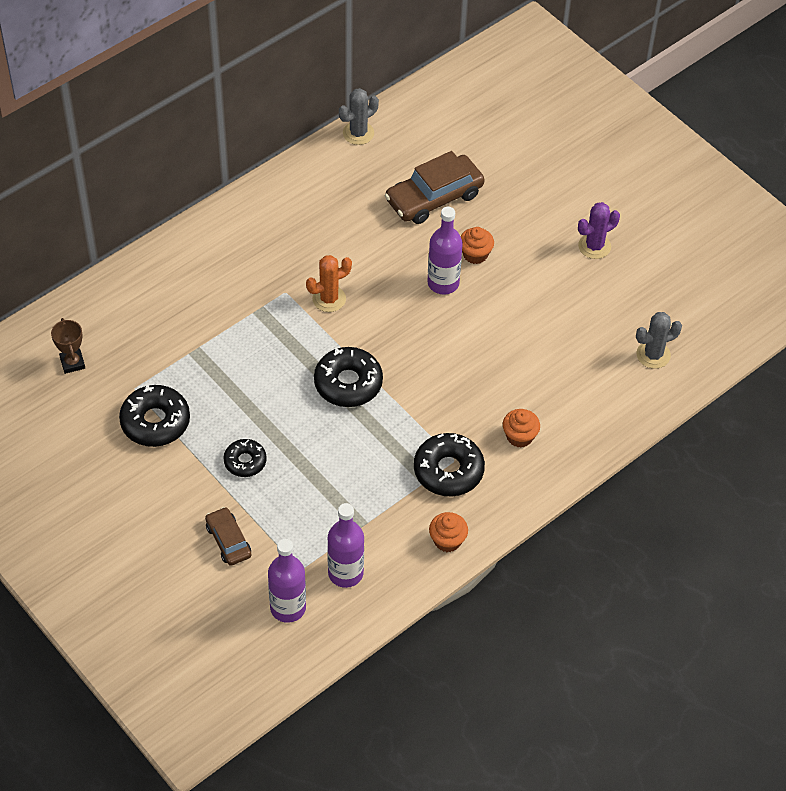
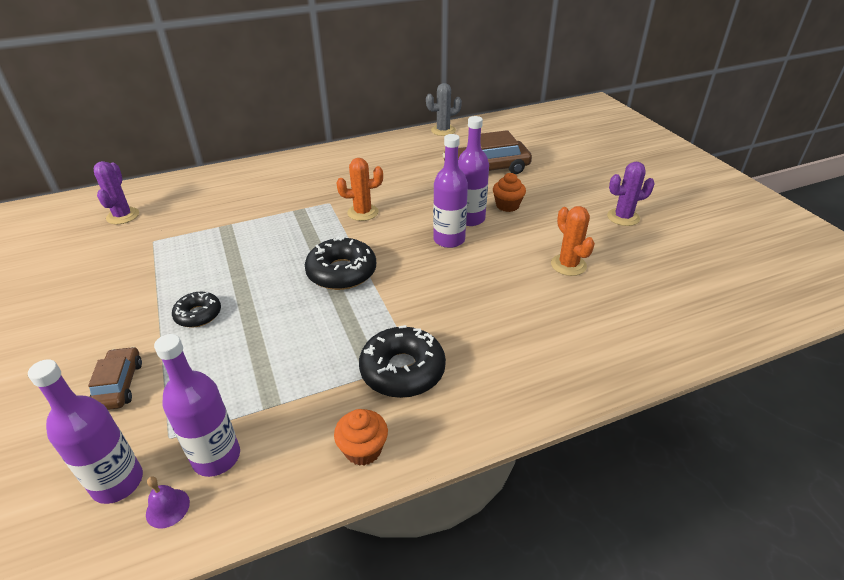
camera: 20 degrees right, 15 degrees down
(72, 363) = (123, 216): brown trophy -> purple cactus
(155, 422) = (147, 267): black donut -> none
(335, 613) = (167, 508): none -> purple bell
(433, 317) = (449, 240): none -> purple bottle
(519, 436) = (499, 354): orange cupcake -> none
(554, 325) = (568, 265): none -> orange cactus
(653, 355) = (675, 309): grey cactus -> none

